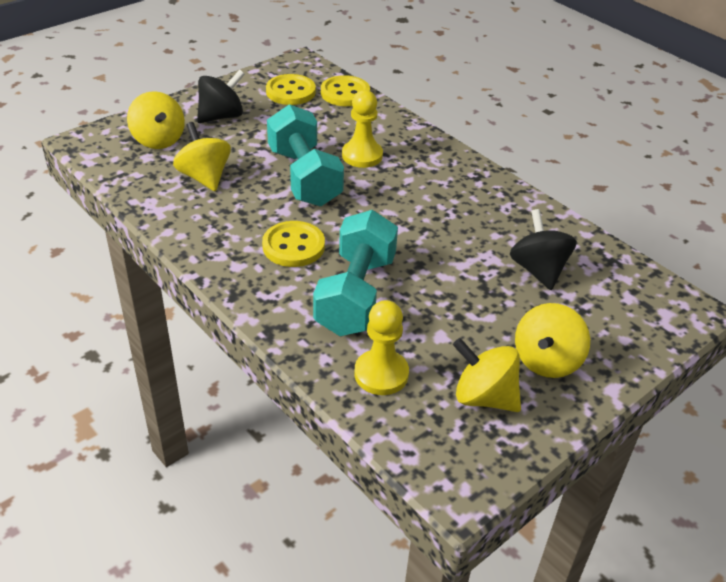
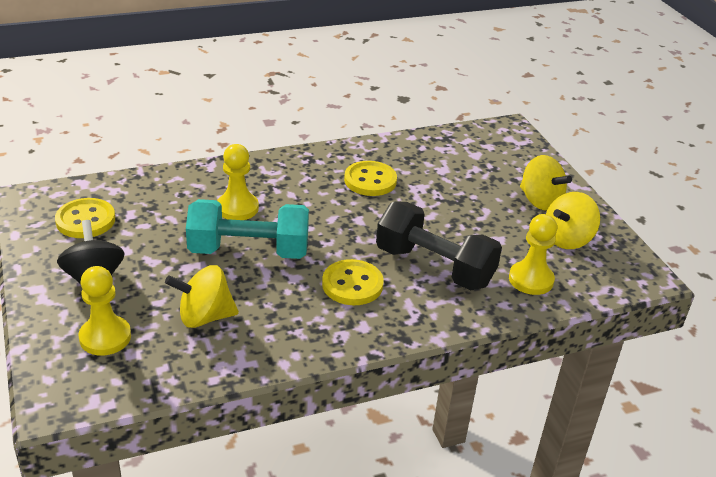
camera: 70 degrees left, 5 degrees down
(158, 140) = (105, 337): yellow spinning top -> yellow pawn
(345, 93) = (119, 187): yellow button -> yellow button (370, 180)
(355, 294) = (434, 267): turquoise dumbbell -> black dumbbell
(538, 270) = (443, 171): black spinning top -> none

